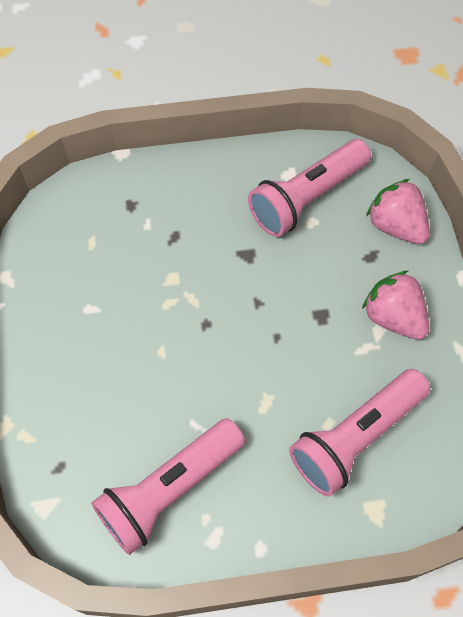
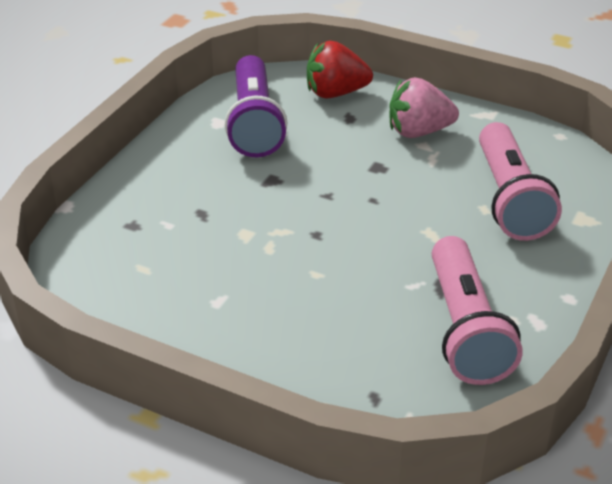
camera: 55 degrees left, 25 degrees down
(306, 198) = (254, 123): pink flashlight -> purple flashlight
(395, 226) = (335, 93): pink strawberry -> red strawberry

